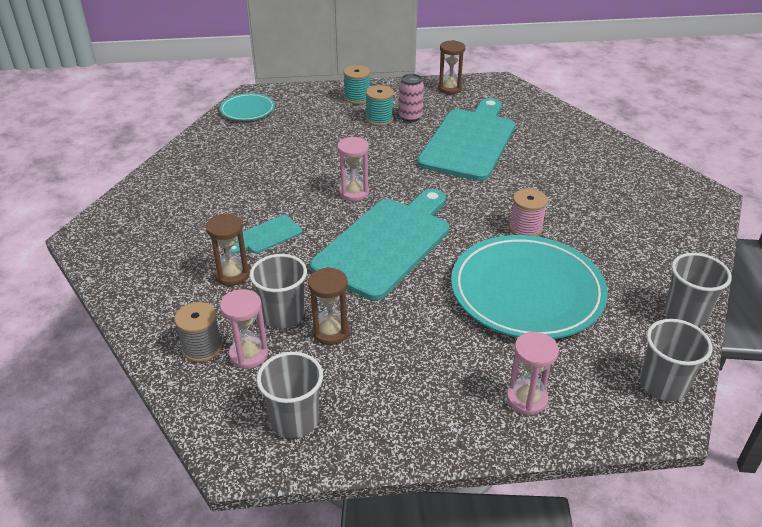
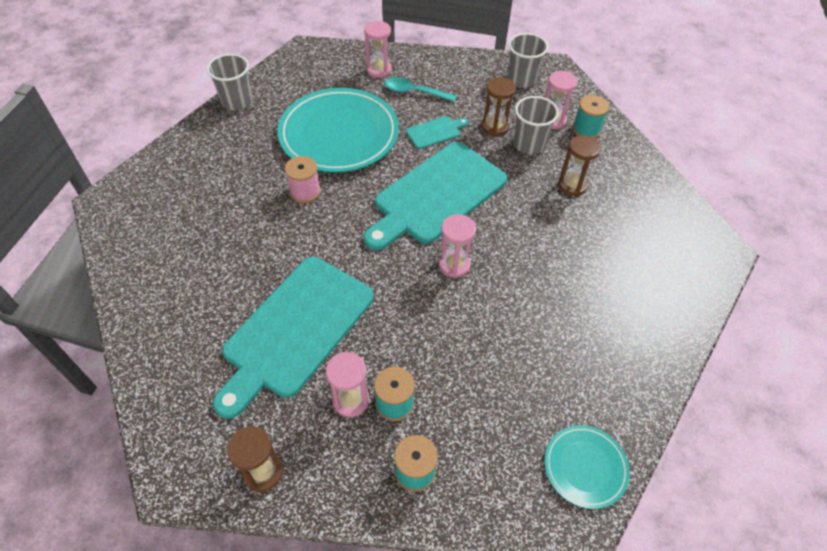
camera: 170 degrees left, 15 degrees up
(202, 348) = (586, 129): grey spool -> turquoise spool
(267, 235) = (544, 222): turquoise cutting board -> turquoise cutting board (435, 132)
(410, 117) = (350, 400): pink can -> pink hourglass
(456, 368) = (414, 92): none -> turquoise spoon
(663, 385) = (291, 65): grey cup -> none

